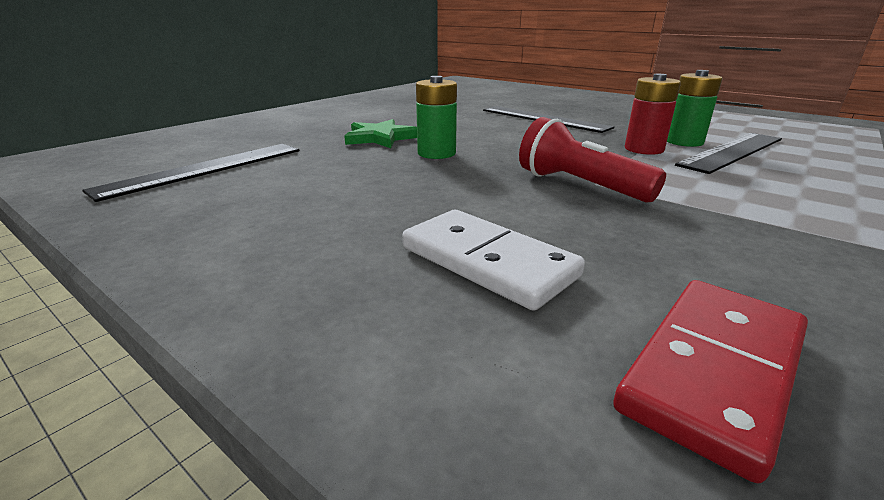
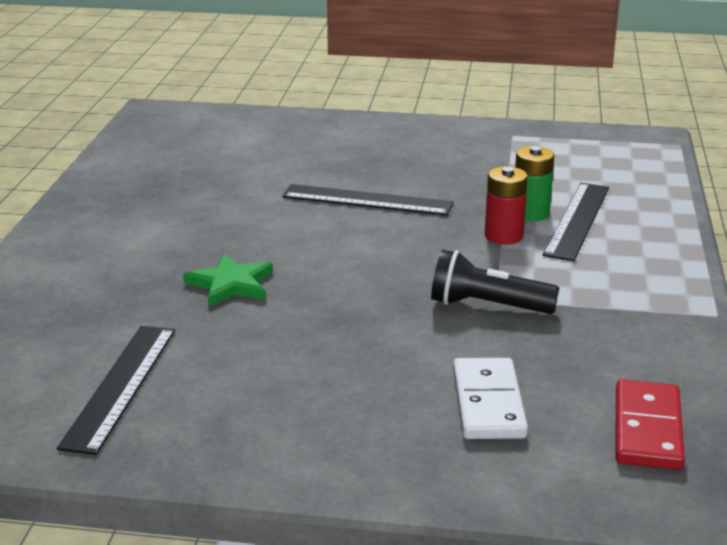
camera: 30 degrees left, 0 degrees up
(436, 153) = (322, 295): green battery -> none
(488, 262) = (488, 403): white domino -> white domino turned 75 degrees clockwise
(580, 186) = (487, 306): red flashlight -> black flashlight

